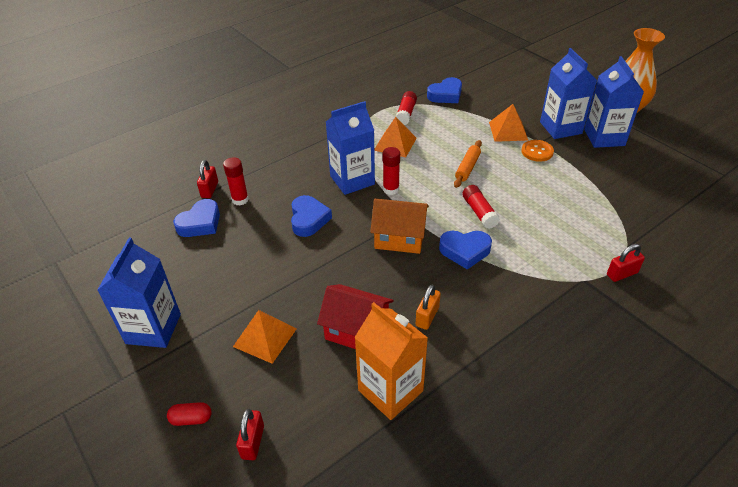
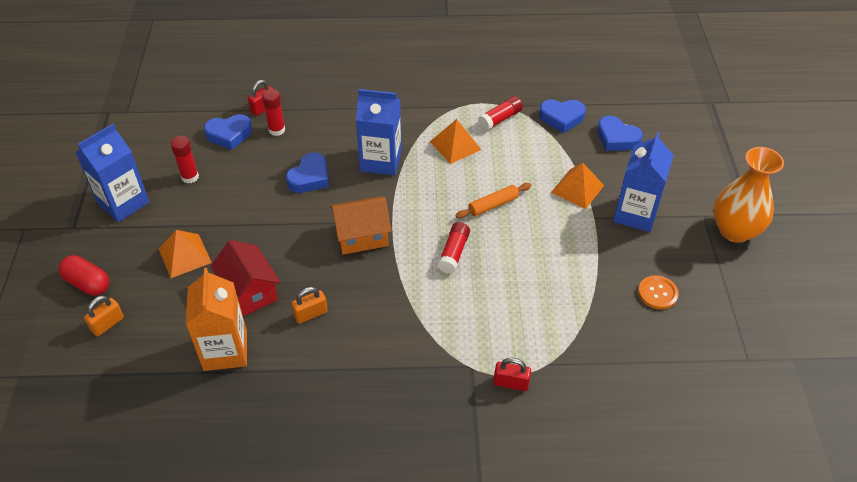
camera: 35 degrees right, 5 degrees up
(191, 419) = (88, 283): red capsule -> red capsule, size x1.58
(252, 442) = (107, 324): red padlock -> orange padlock
(391, 189) = (403, 188): red glue stick -> red glue stick (190, 177)
(399, 238) = (361, 236): orange house -> orange house turned 60 degrees counterclockwise
(465, 251) = (401, 279): blue heart -> blue heart (617, 138)
(537, 151) = (579, 225): orange button -> orange button (657, 293)
(604, 137) = (668, 248): blue carton -> none

